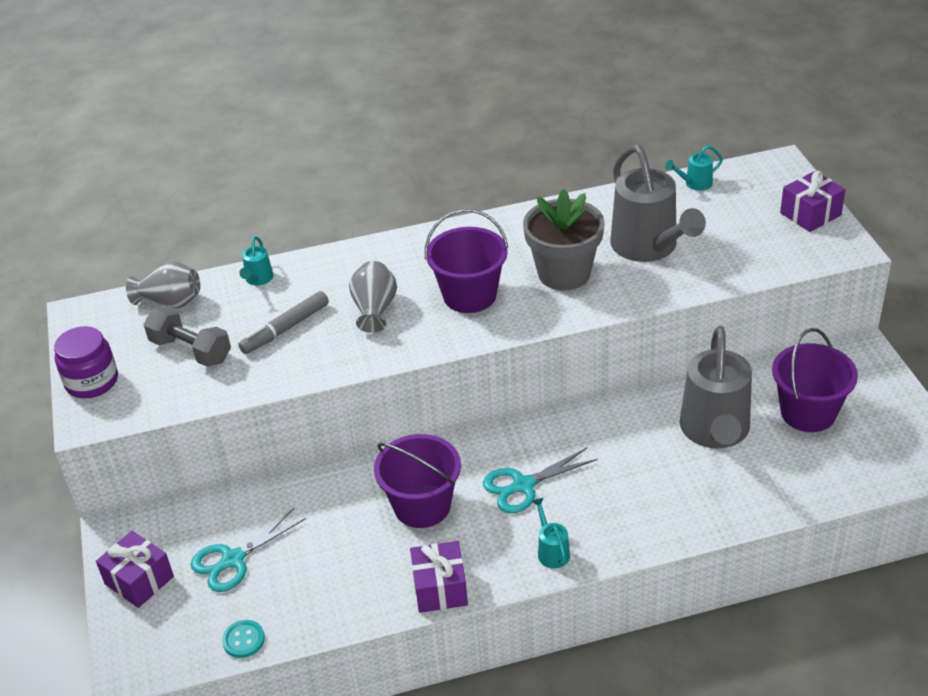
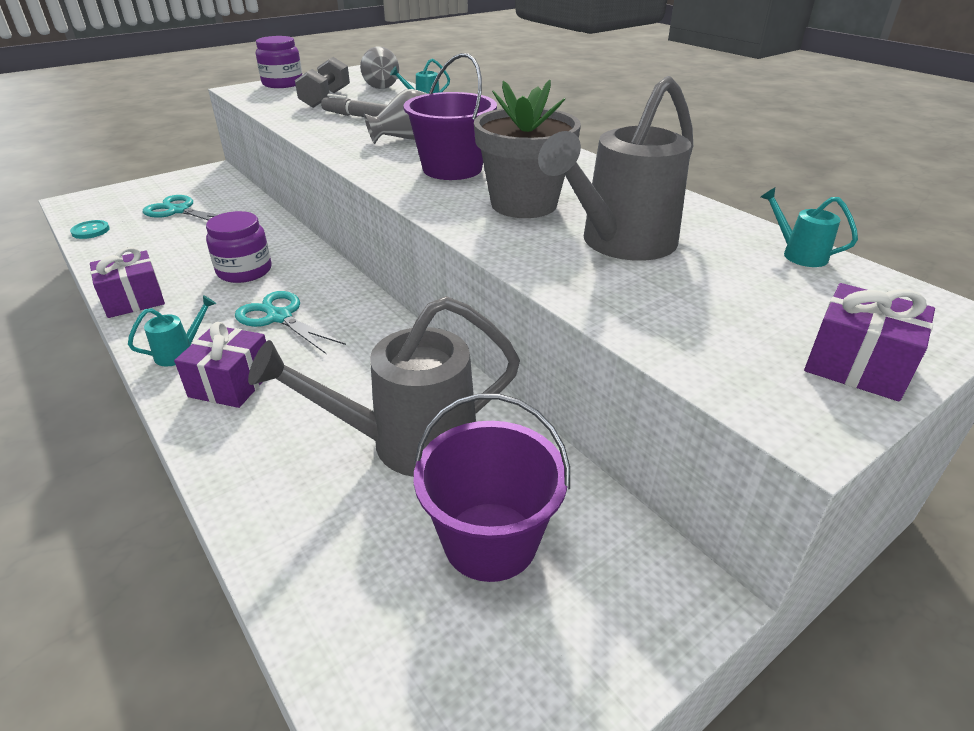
camera: 65 degrees right, 5 degrees down
(139, 580) = (160, 187): purple gift -> purple gift (231, 383)
(422, 506) = (244, 271): purple bucket -> purple jar

